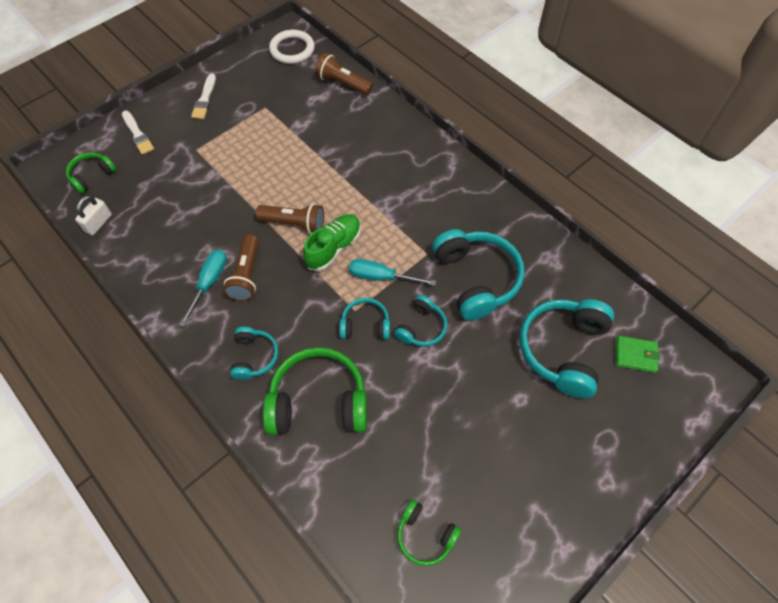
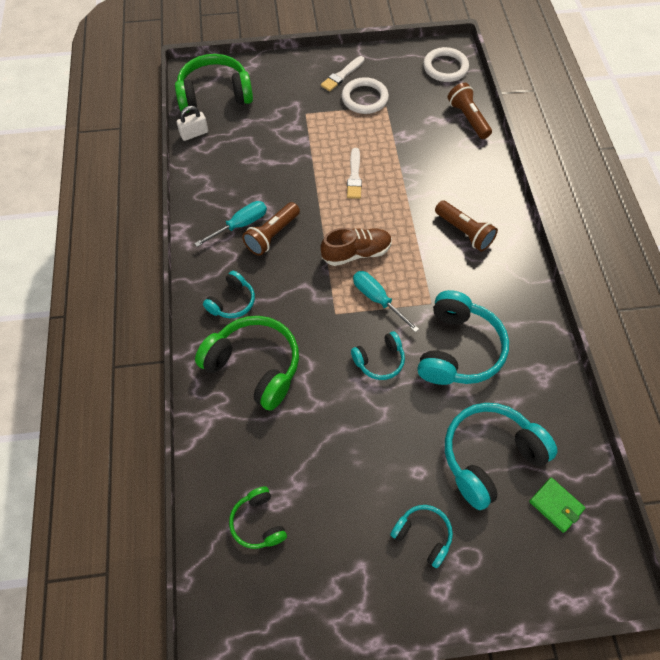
camera: 35 degrees right, 0 degrees up
(92, 176) = (215, 94): green headphones -> green headphones, size x1.86
(137, 134) = (270, 78): white brush -> white brush (354, 176)
(241, 110) = (364, 98): none -> white ring
(294, 224) = (339, 215): brown flashlight -> brown flashlight (464, 232)
(334, 248) = (356, 253): green shoe -> brown shoe
(365, 325) = (335, 330): turquoise headphones -> turquoise headphones (423, 535)

